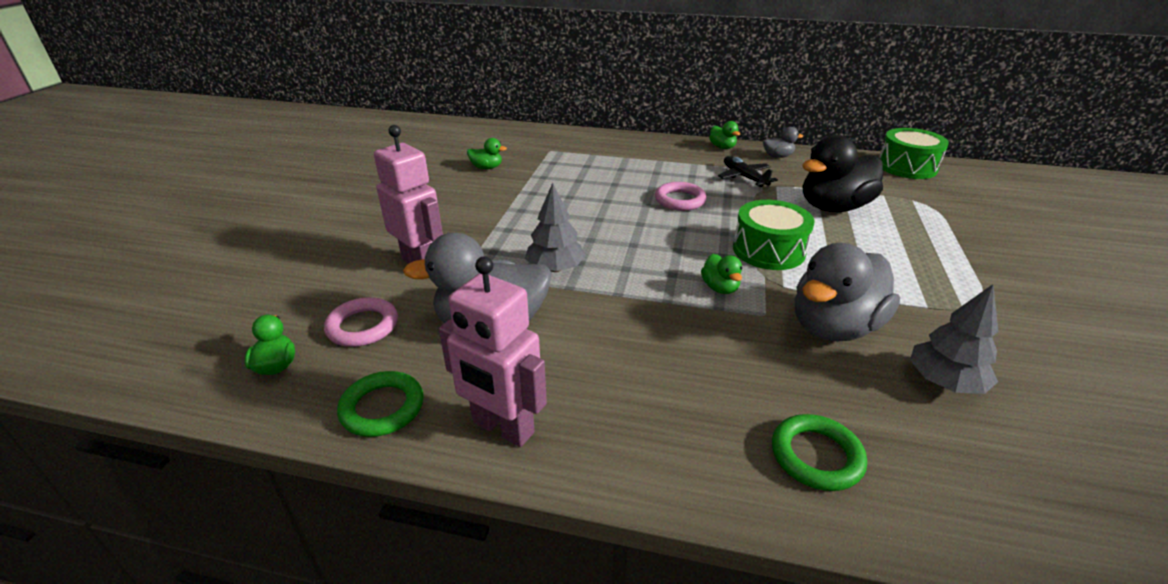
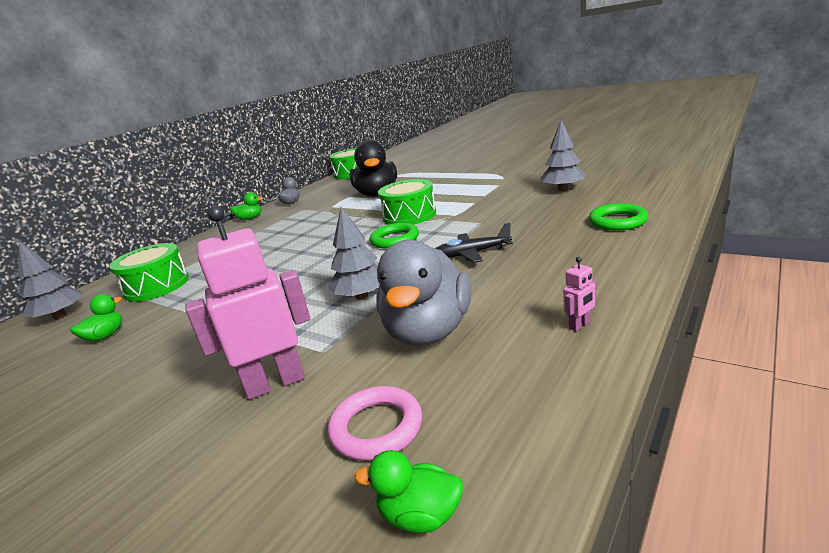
camera: 65 degrees left, 10 degrees down
(382, 408) = (537, 400): green ring -> green ring (395, 239)
(502, 428) = (580, 325): pink robot -> pink robot, size x0.41
(514, 137) = (60, 316): none -> grey tree
(565, 156) = (157, 286): none -> green drum
(680, 200) = (310, 238): pink ring -> none
(720, 288) = (442, 233): green duck -> none
(744, 177) = (306, 215): black plane -> black plane (472, 254)
(833, 327) = (504, 206): grey duck -> none

